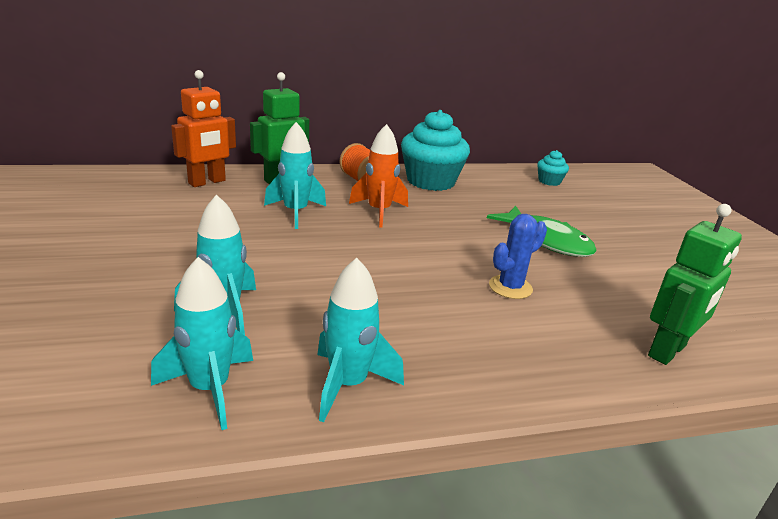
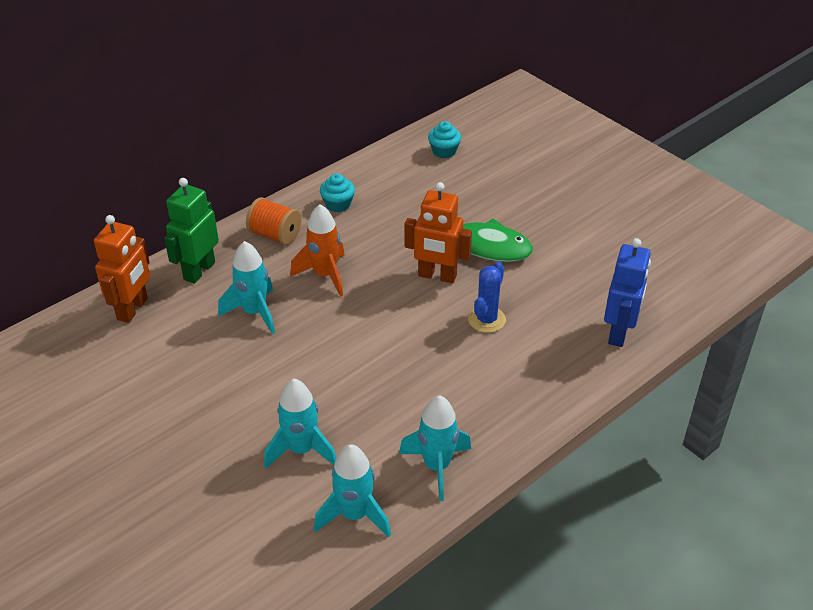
camera: 25 degrees left, 15 degrees up
(431, 181) = (338, 204): turquoise cupcake -> turquoise cupcake, size x0.48
(482, 243) = (437, 276): none -> orange robot
(667, 351) = (619, 332): green robot -> blue robot

